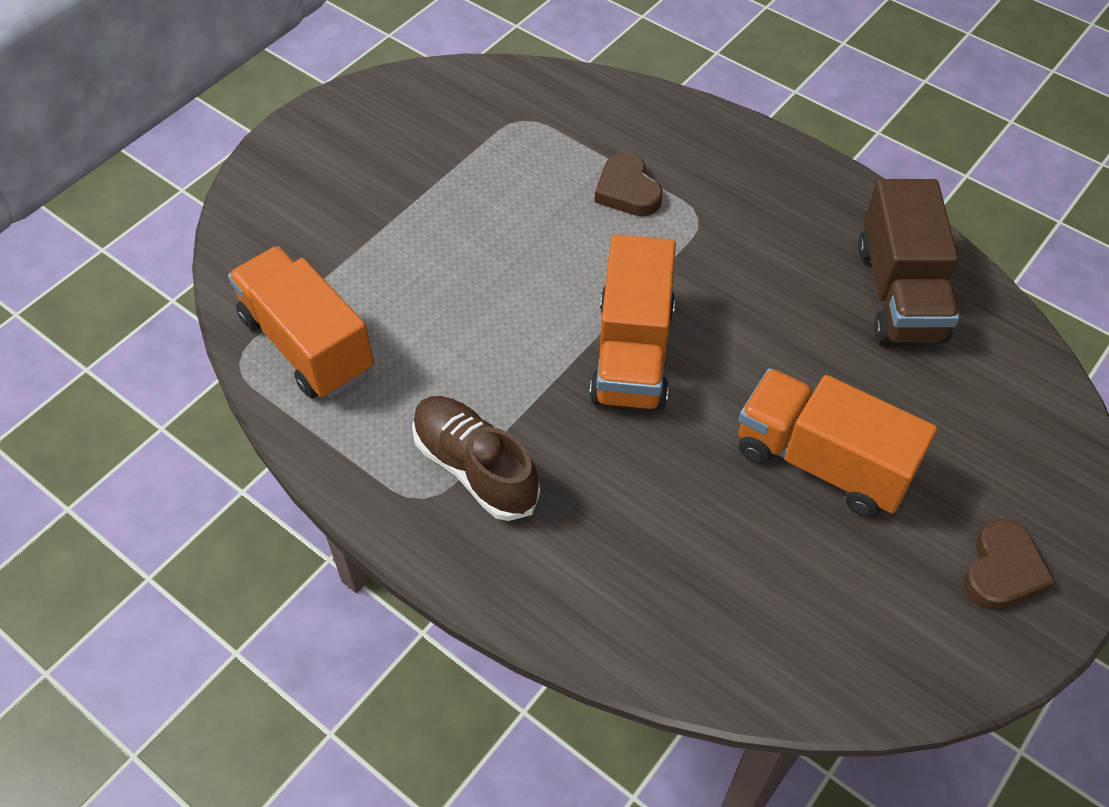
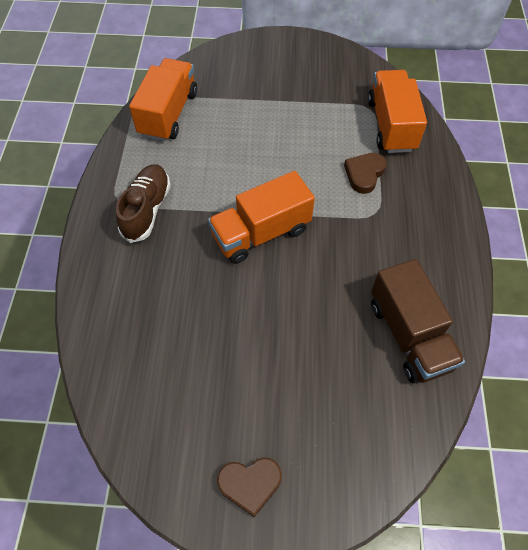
camera: 55 degrees right, 5 degrees up
(822, 462) = (257, 353): orange truck -> orange truck (391, 125)
(899, 292) = (409, 335): brown truck -> brown truck turned 75 degrees counterclockwise

